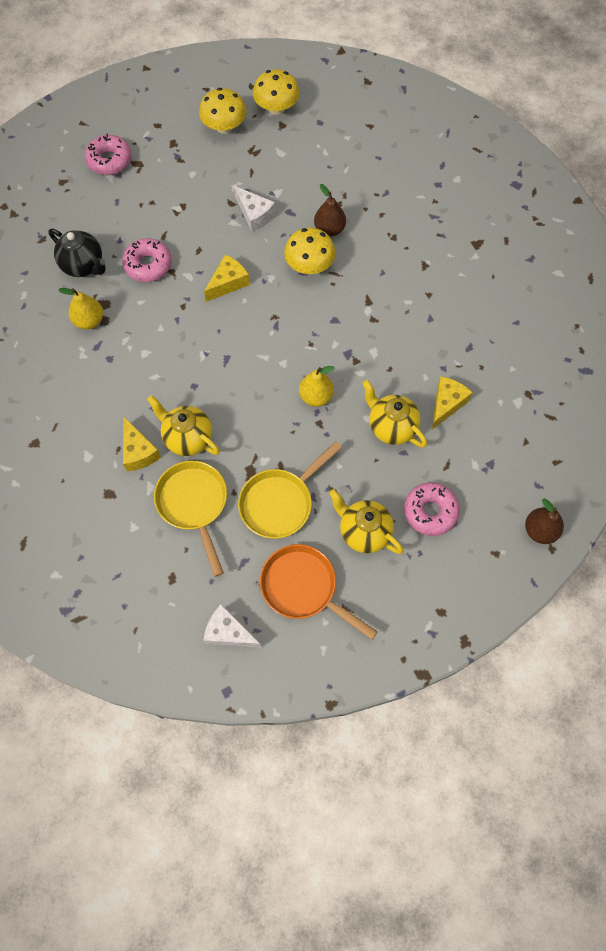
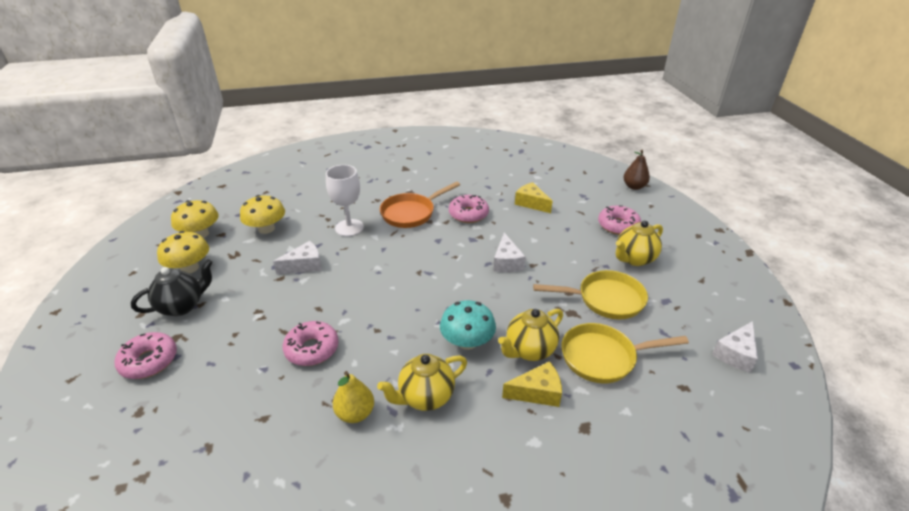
camera: 75 degrees left, 30 degrees down
(84, 266) = (277, 407): black teapot -> black teapot (182, 306)
(186, 383) = (467, 342): none -> turquoise mushroom
(228, 283) = (368, 294): yellow cheese -> none
(280, 502) = (605, 299): yellow pan -> yellow pan turned 60 degrees counterclockwise
(303, 588) = (686, 299): orange pan -> orange pan (411, 213)
(309, 265) = (378, 244): yellow mushroom -> yellow mushroom (266, 229)
(316, 396) = (507, 262): yellow pear -> white cheese
(329, 229) = (349, 228): brown pear -> white goblet
(391, 427) = (544, 230): yellow teapot -> yellow teapot (425, 397)
(397, 339) = (468, 214): none -> pink donut

